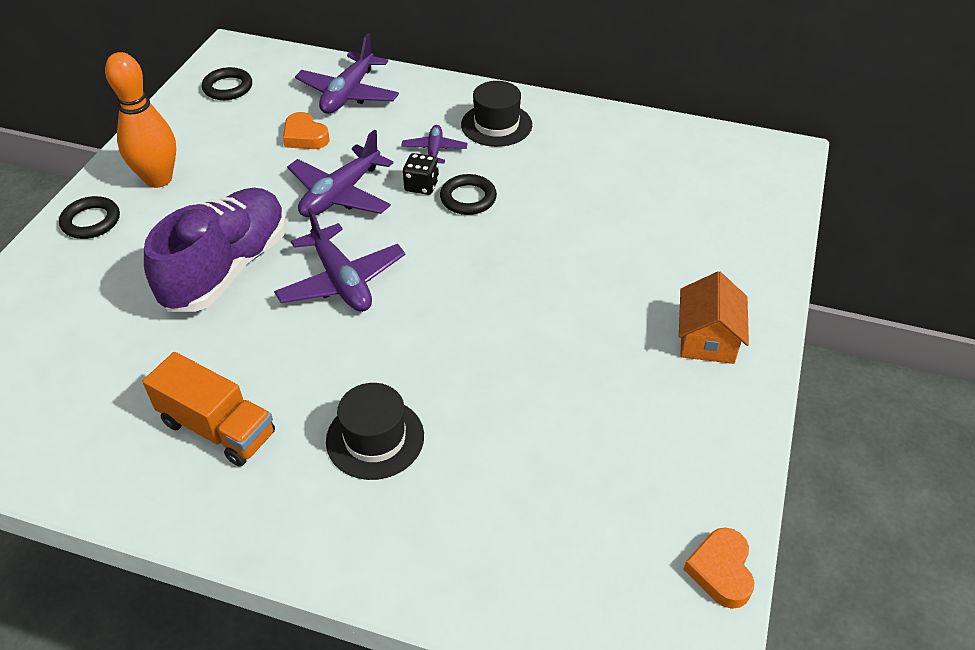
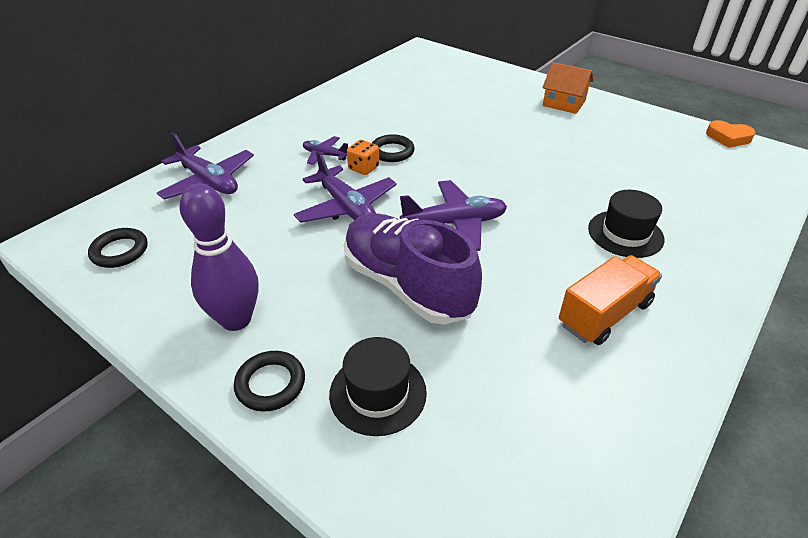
camera: 70 degrees left, 5 degrees down
(158, 179) = (236, 319): orange bowling pin -> purple bowling pin
(305, 136) = (249, 214): orange heart -> none
(421, 186) = (363, 168): black dice -> orange dice
(496, 125) = (316, 125): black hat -> black hat (378, 393)

